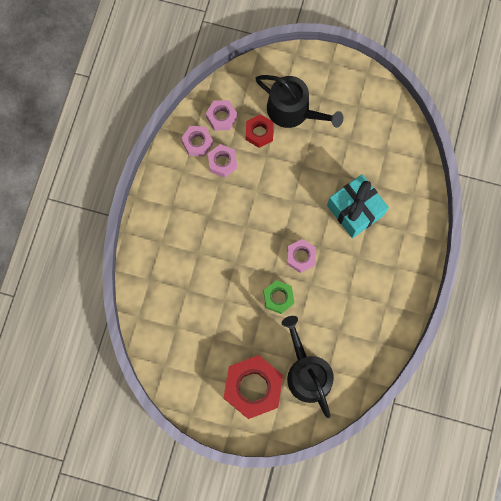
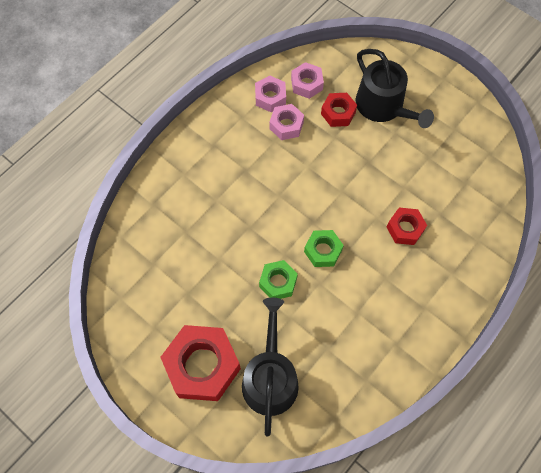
camera: 25 degrees right, 10 degrees down
(300, 257) = (323, 251): pink nut -> green nut
(355, 210) = (405, 229): turquoise gift -> red nut

